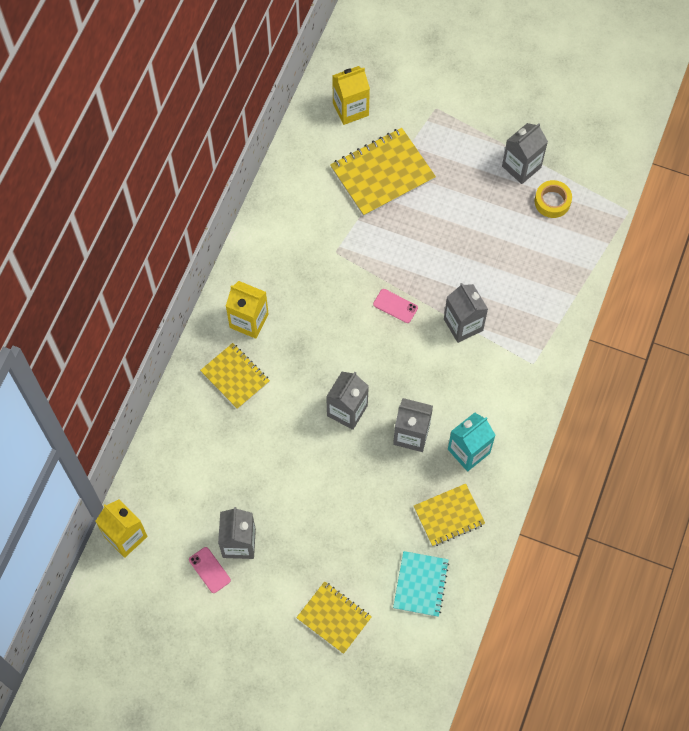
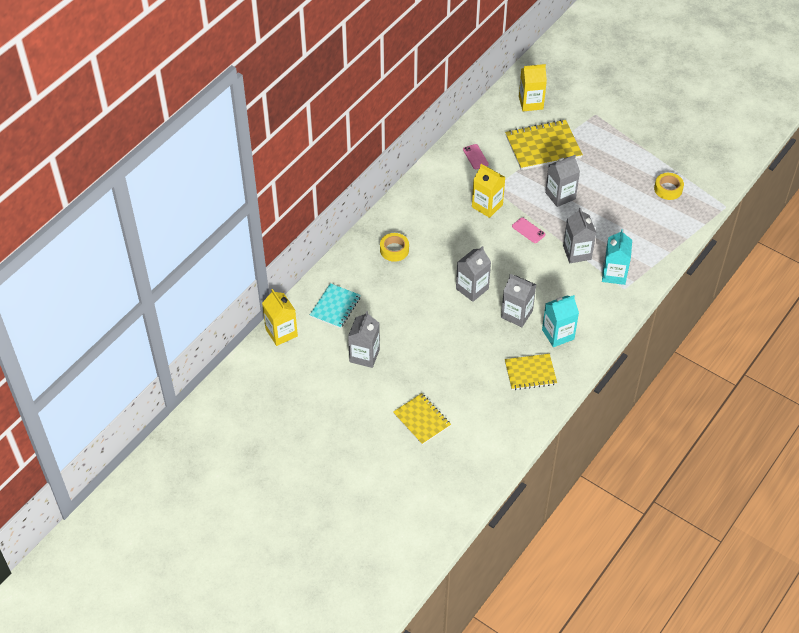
camera: 15 degrees right, 15 degrees down
(209, 570) = (337, 368): pink phone -> pink phone (475, 157)
(235, 377) = (394, 250): yellow notebook -> yellow tape
(249, 321) = (415, 217): yellow carton -> yellow carton (487, 206)
(420, 584) = (495, 413): turquoise notebook -> turquoise notebook (335, 307)
(516, 345) = (614, 274): none -> turquoise carton
(521, 167) = (650, 163): grey carton -> grey carton (560, 196)

